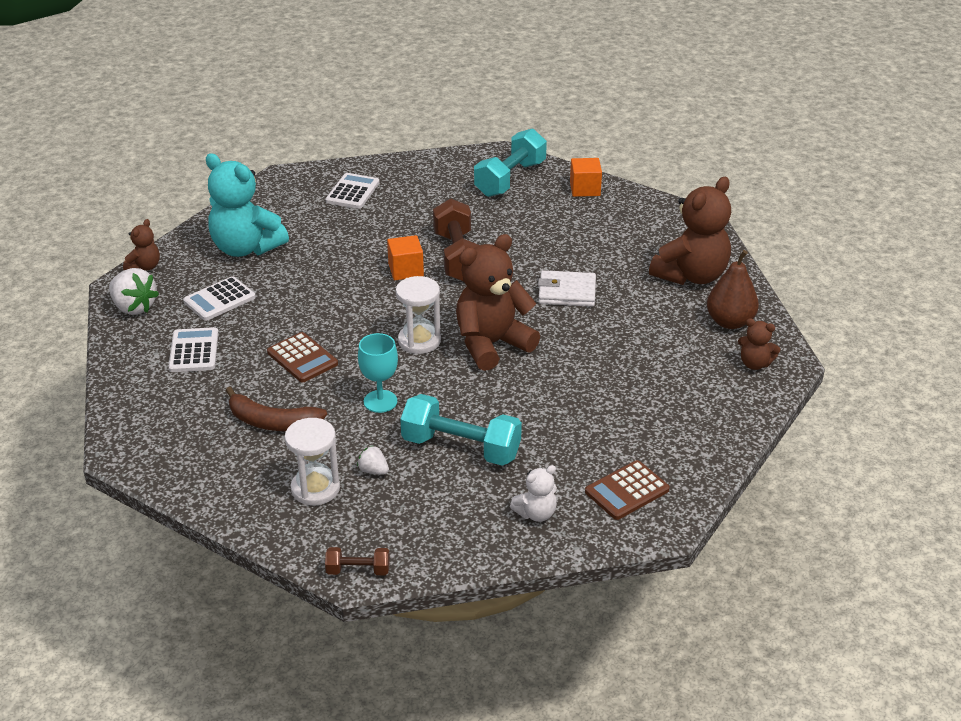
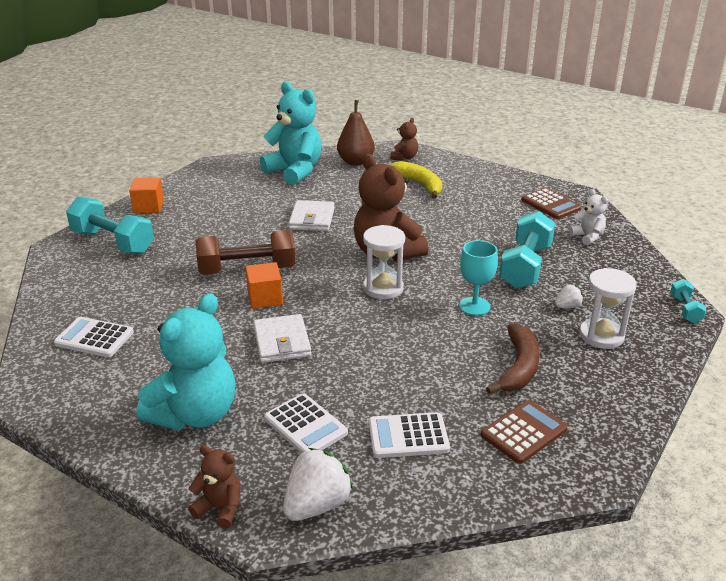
camera: 90 degrees left, 5 degrees down
(302, 358) = (415, 355): brown calculator -> brown calculator (524, 432)
(334, 283) = (282, 342): none -> white wallet
(358, 570) = (685, 309): brown dumbbell -> turquoise dumbbell
(373, 470) = (567, 306): white strawberry -> white strawberry turned 150 degrees counterclockwise
(671, 374) = (419, 184): none -> yellow banana
(691, 275) = (295, 171): brown teddy bear -> turquoise teddy bear

